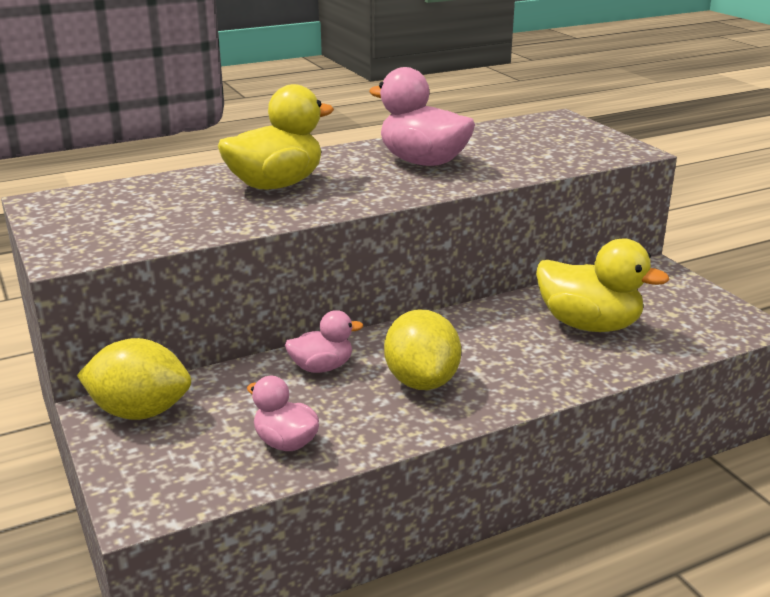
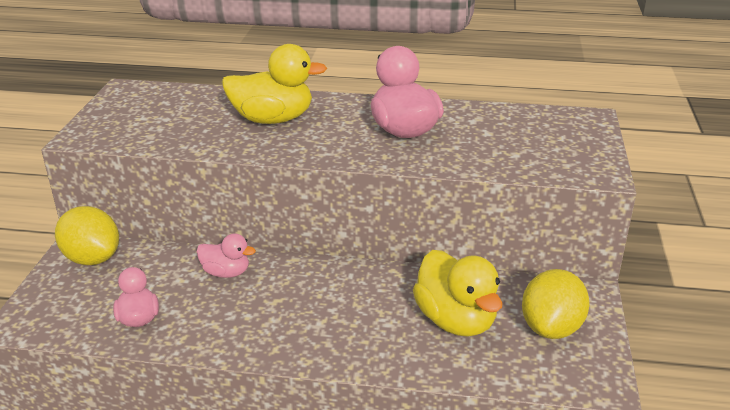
camera: 35 degrees right, 5 degrees up
(421, 381) = (273, 313): yellow lemon -> yellow lemon (551, 328)

